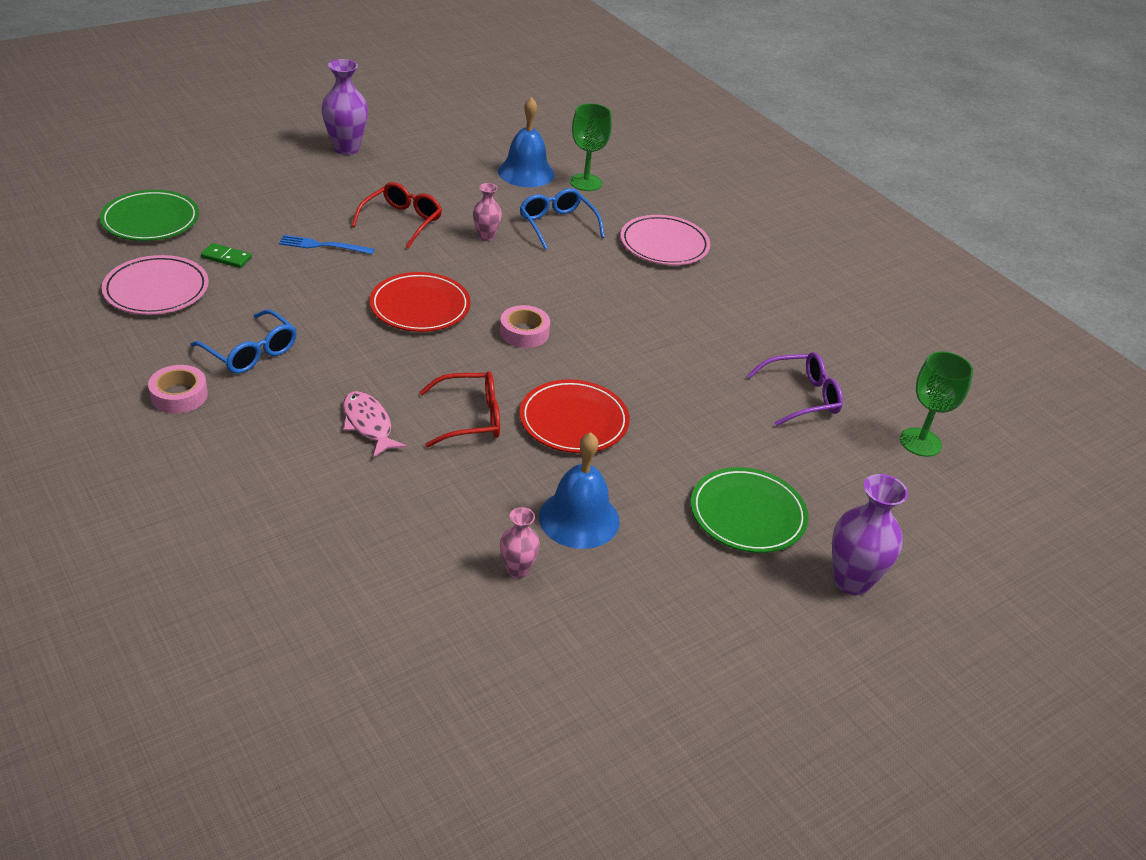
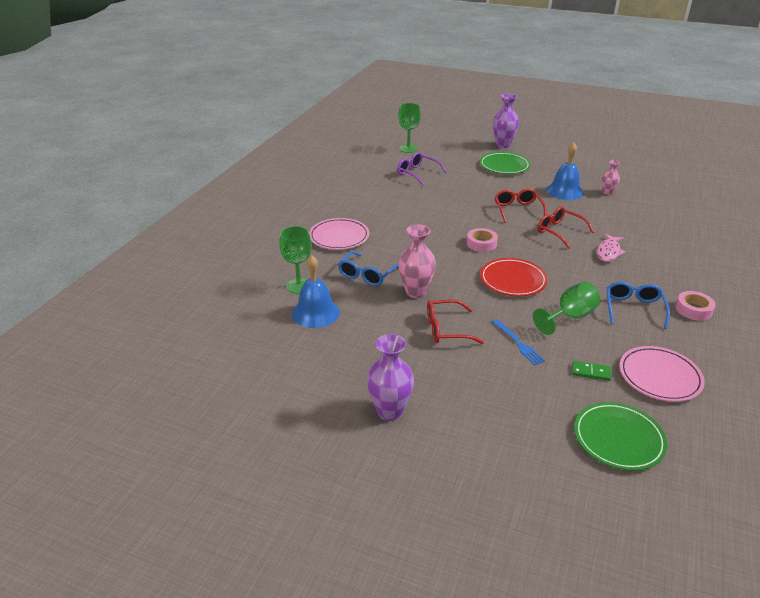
camera: 120 degrees left, 5 degrees down
(226, 258) = (591, 372): green domino -> green domino turned 60 degrees counterclockwise
(308, 300) = (569, 317): none -> green goblet
(486, 236) = (416, 292): pink vase -> pink vase, size x1.72
(574, 421) = (518, 210): red plate -> red glasses

